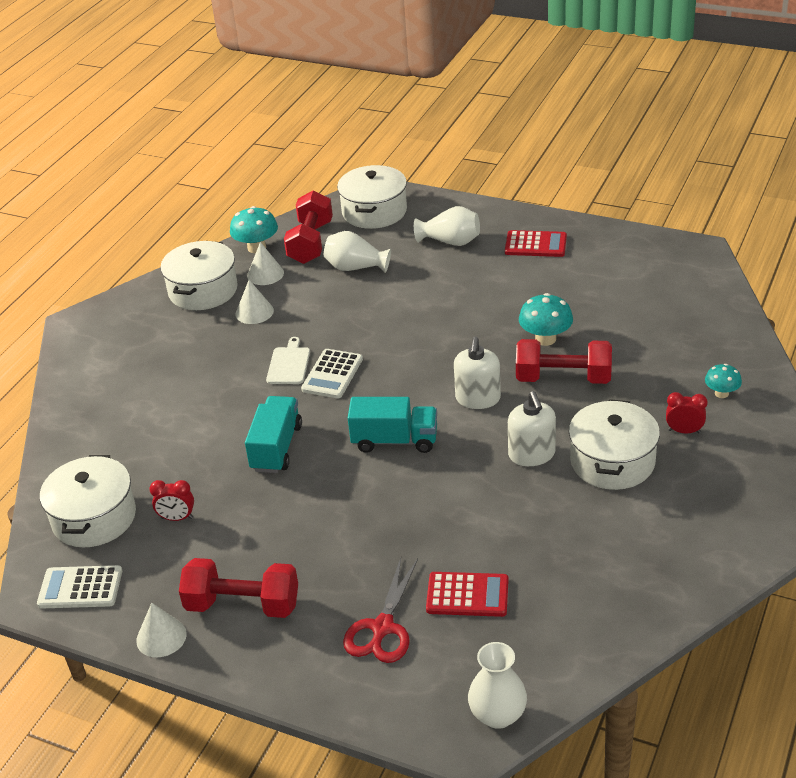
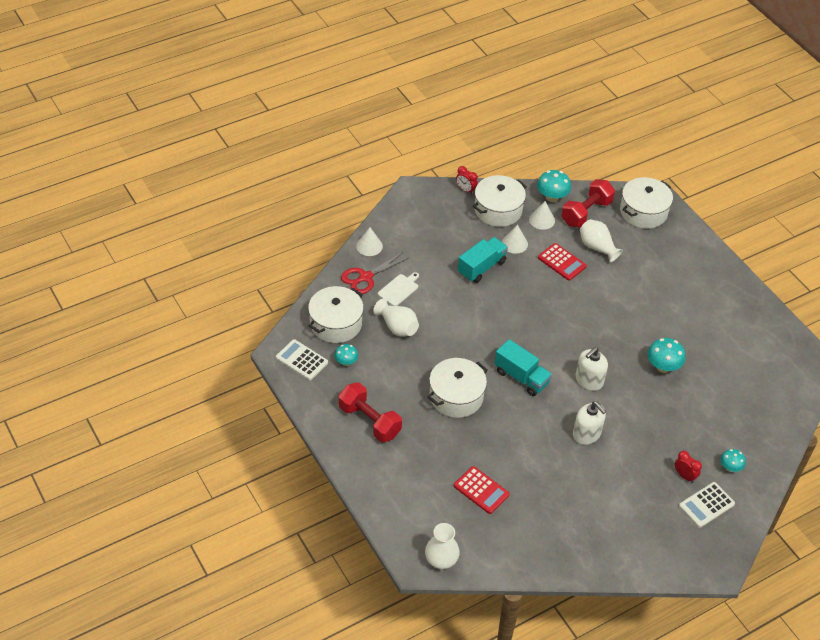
camera: 30 degrees right, 10 degrees up
(147, 554) = (346, 362): none -> turquoise mushroom
(161, 637) = (319, 412): white cone -> white cone (369, 246)
(177, 518) = (375, 351): red clock -> red clock (465, 190)
(276, 448) = (456, 341): turquoise truck -> turquoise truck (481, 267)
(289, 364) = (505, 291): white cutting board -> white cutting board (399, 289)
(332, 374) = (523, 313): white calculator -> white calculator (706, 505)
(382, 627) = (425, 479): red scissors -> red scissors (366, 277)
(450, 241) = (669, 263): white vase -> white vase (397, 327)
(531, 454) = (586, 434): white soap dispenser -> white soap dispenser turned 60 degrees counterclockwise
(535, 245) = (719, 297): red calculator -> red calculator (561, 262)
(563, 378) = (648, 399): red dumbbell -> none
(612, 461) = (626, 467): white pot -> white pot (456, 396)

